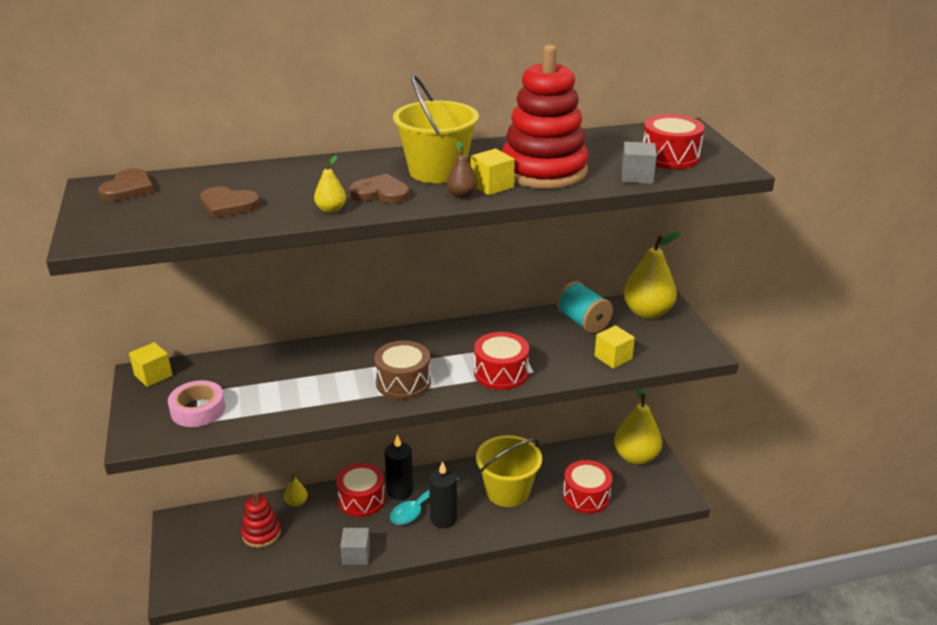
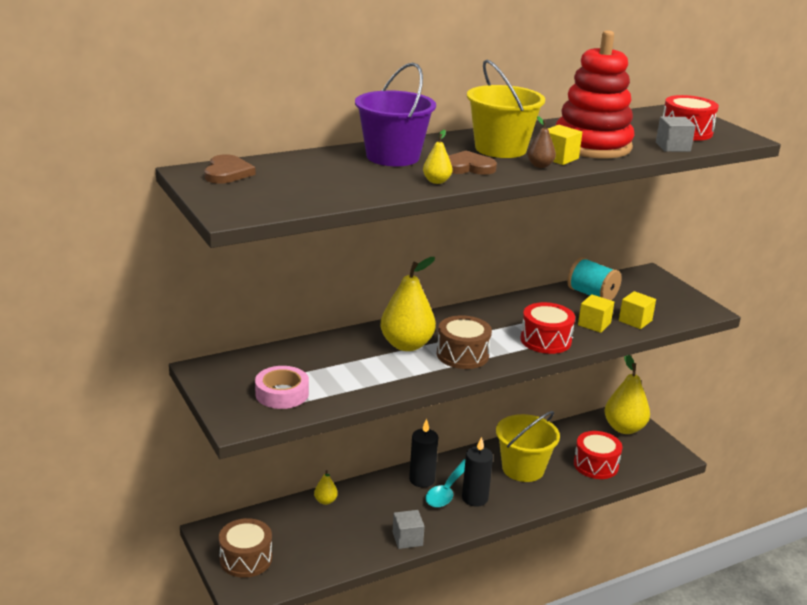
camera: 15 degrees left, 5 degrees down
(153, 375) = (216, 369): yellow cube -> yellow cube (594, 324)
(194, 555) = (246, 559): none -> brown drum
(228, 205) = (338, 182): brown heart -> none
(261, 534) = (304, 532): red stacking toy -> none
(312, 176) = (392, 157): none -> purple bucket
(361, 499) = (388, 491): red drum -> none
(647, 312) = (642, 283): yellow pear -> yellow pear (406, 345)

